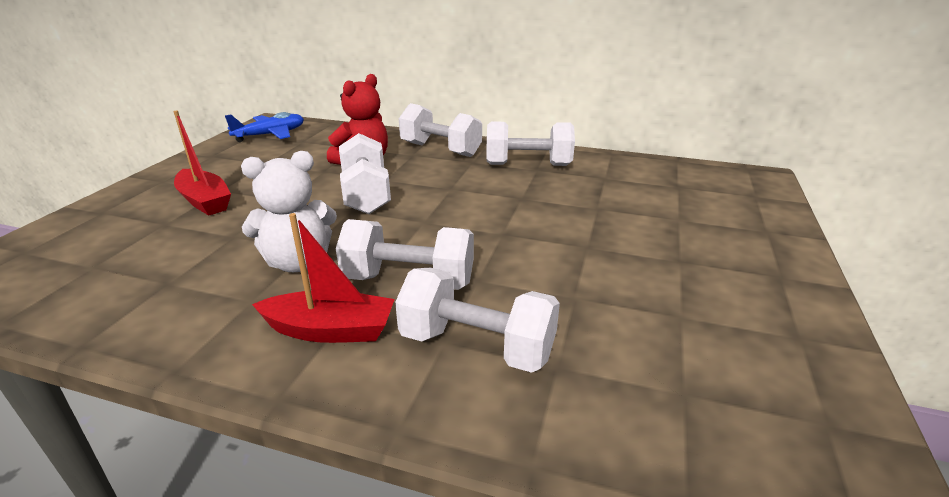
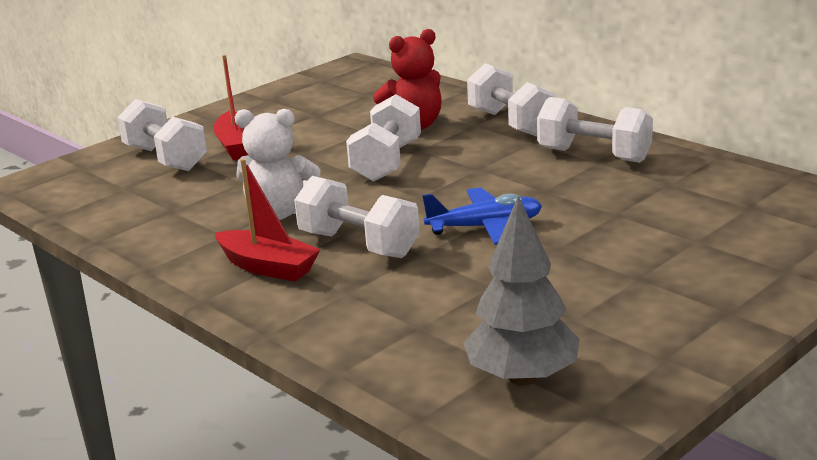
camera: 30 degrees right, 5 degrees down
(270, 135) = (342, 82): blue plane -> blue plane (485, 227)
(477, 346) = (369, 301): white dumbbell -> white dumbbell (165, 159)
(719, 402) = (522, 377): none -> grey tree

